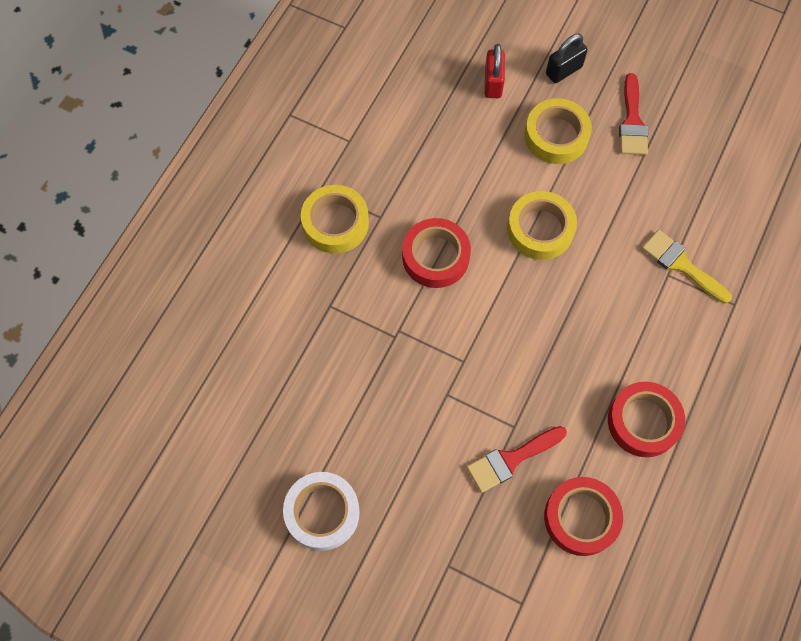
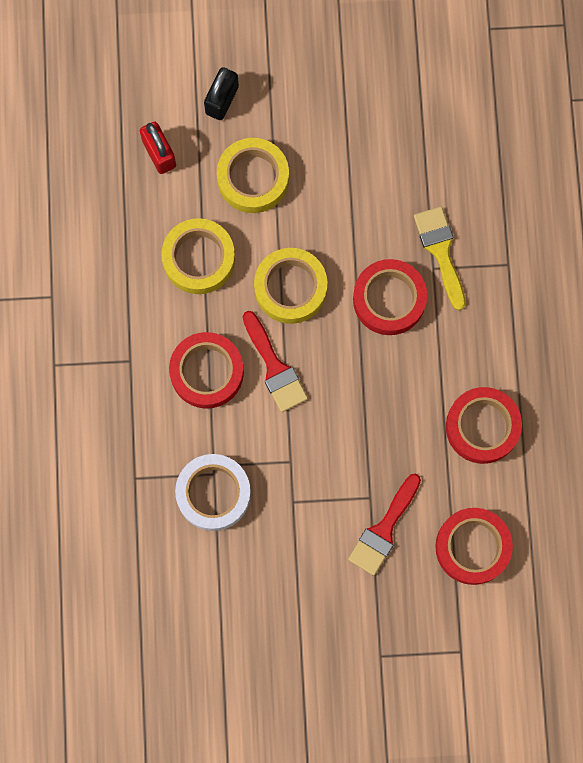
camera: 30 degrees left, 10 degrees up
(322, 512) = (244, 674): white tape -> white tape (213, 493)
(335, 223) = (90, 391): yellow tape -> yellow tape (199, 259)
(617, 279) = (389, 299): none -> red tape
(632, 121) = (319, 121): red brush -> red brush (275, 367)
(681, 265) = (440, 251): yellow brush -> yellow brush turned 60 degrees clockwise

